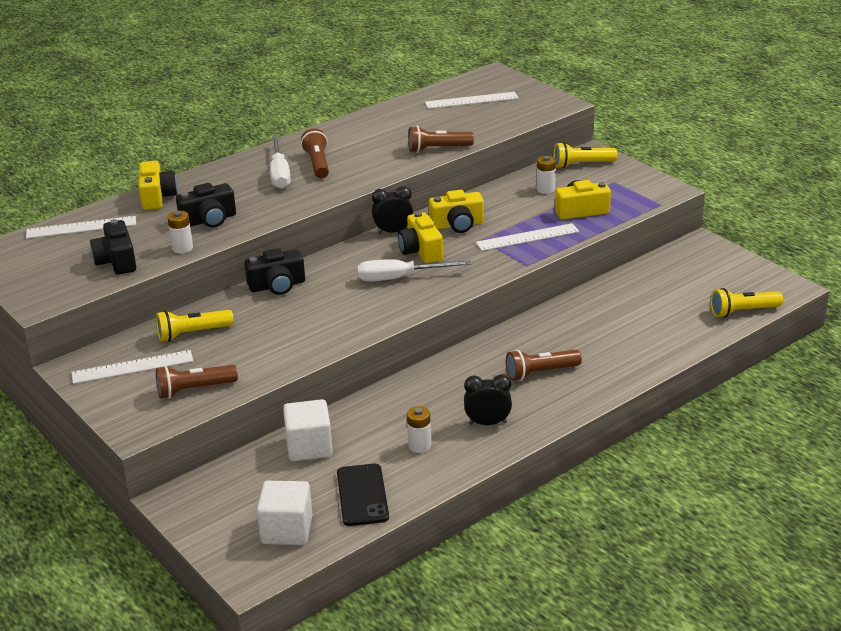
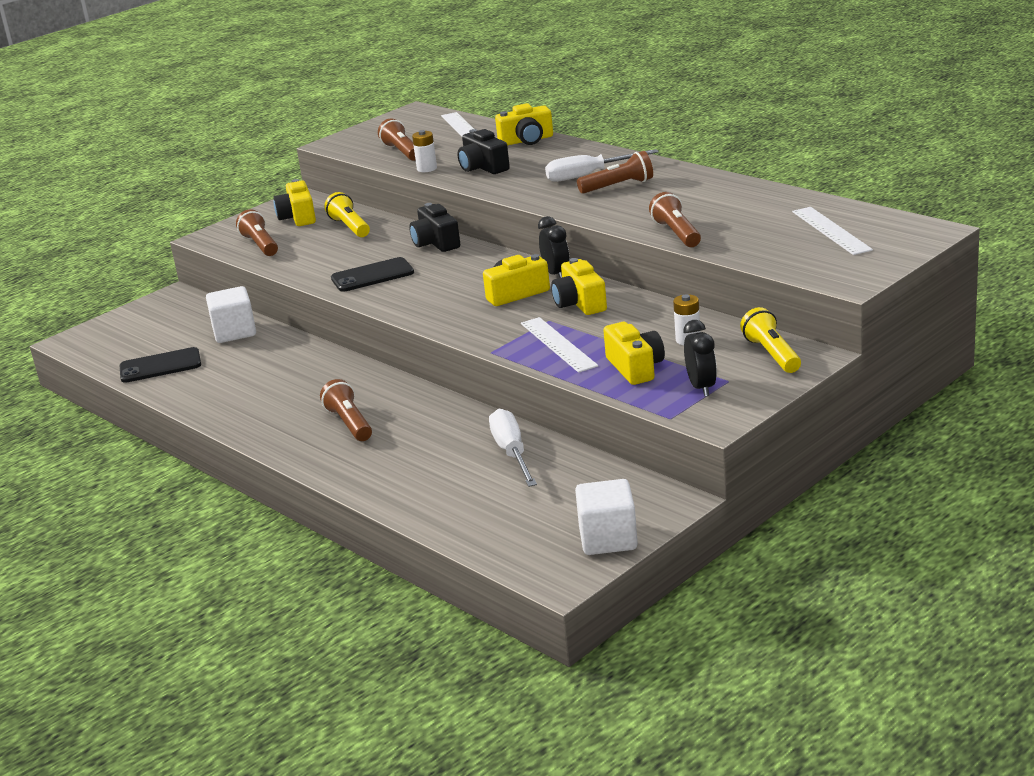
camera: 85 degrees right, 5 degrees down
(116, 261) = (402, 152): black camera -> brown flashlight
(132, 367) = (298, 217): white ruler -> yellow camera
(287, 530) = (122, 344): white cube -> white cube (608, 539)
(331, 320) = (372, 275): none -> black phone
(400, 278) = (455, 293): white screwdriver -> white screwdriver (512, 453)
(419, 446) = (228, 379): white battery -> none
(487, 423) = (260, 407): black clock -> black clock (701, 387)
(743, 311) = (491, 544): yellow flashlight -> none

